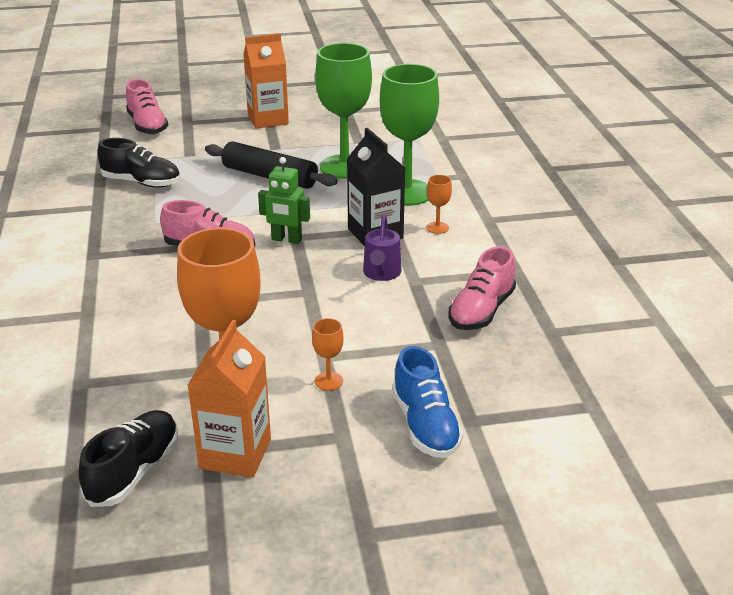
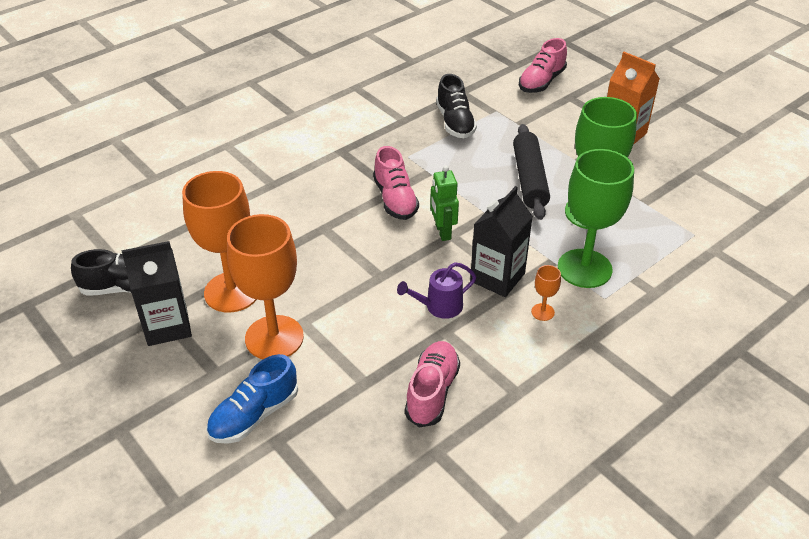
camera: 60 degrees right, 10 degrees up
(235, 454) = (167, 326): orange carton -> black carton
(328, 381) = (274, 338): orange goblet -> orange goblet, size x2.46
(481, 311) = (432, 392): pink shoe -> pink shoe turned 105 degrees clockwise

